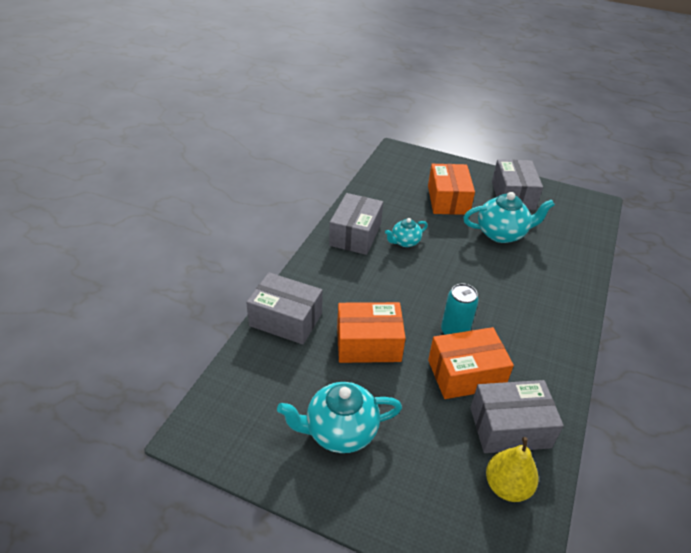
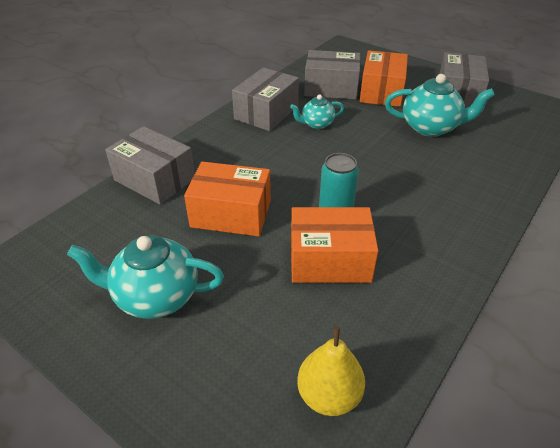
camera: 15 degrees right, 0 degrees up
(510, 427) = (360, 327): grey box -> grey box (331, 88)

